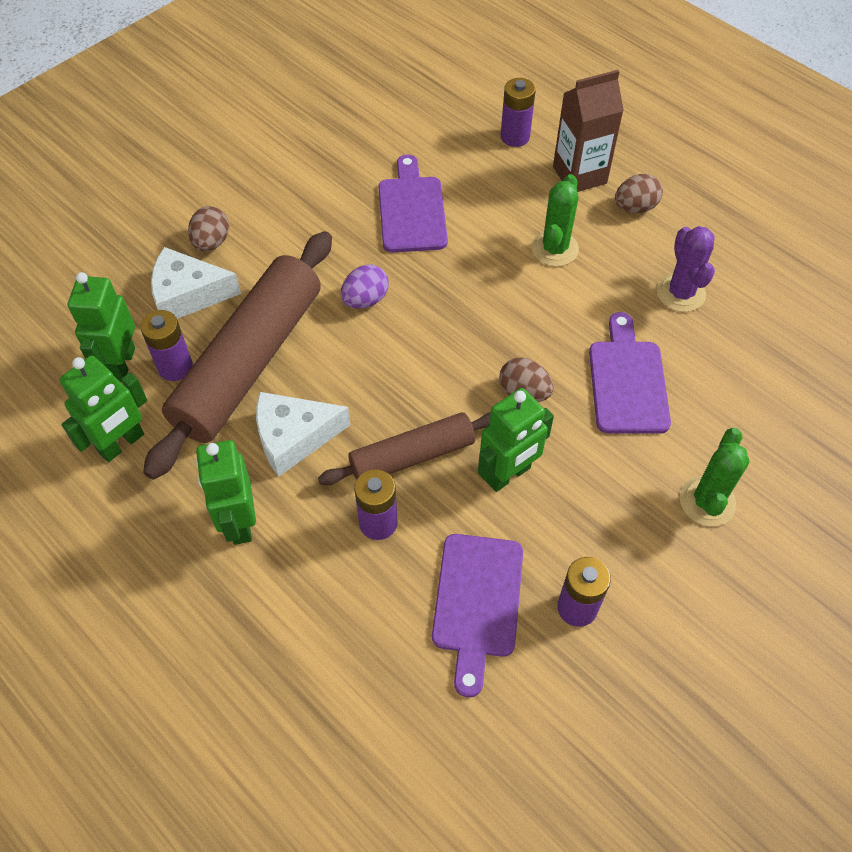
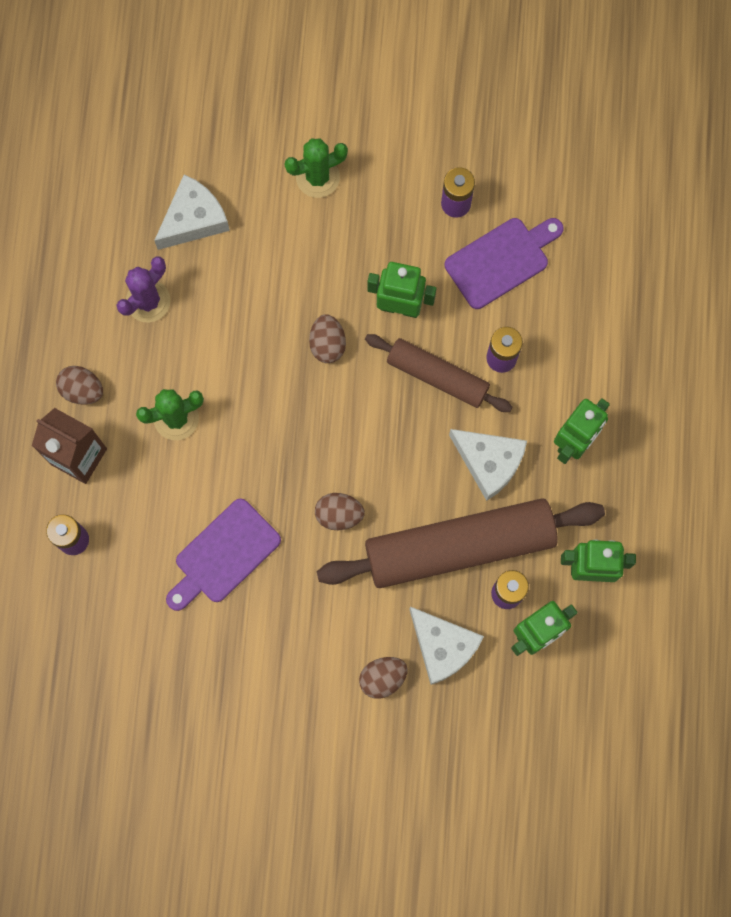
camera: 130 degrees left, 20 degrees up
(365, 300) = (339, 514): purple egg -> brown egg
(627, 381) = (261, 285): purple cutting board -> none
(738, 373) = (194, 219): none -> white cheese

